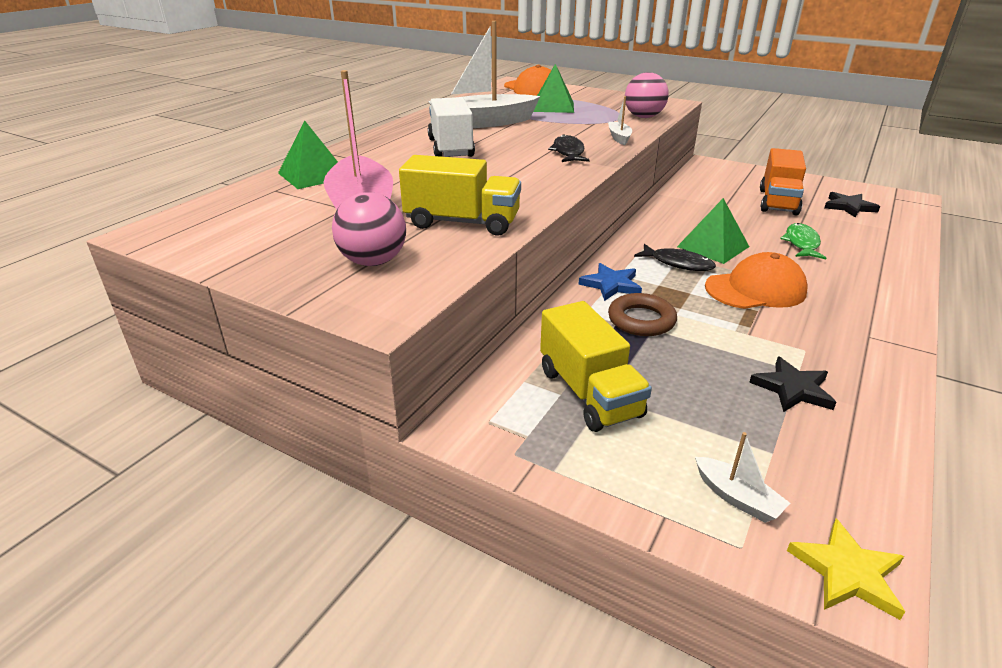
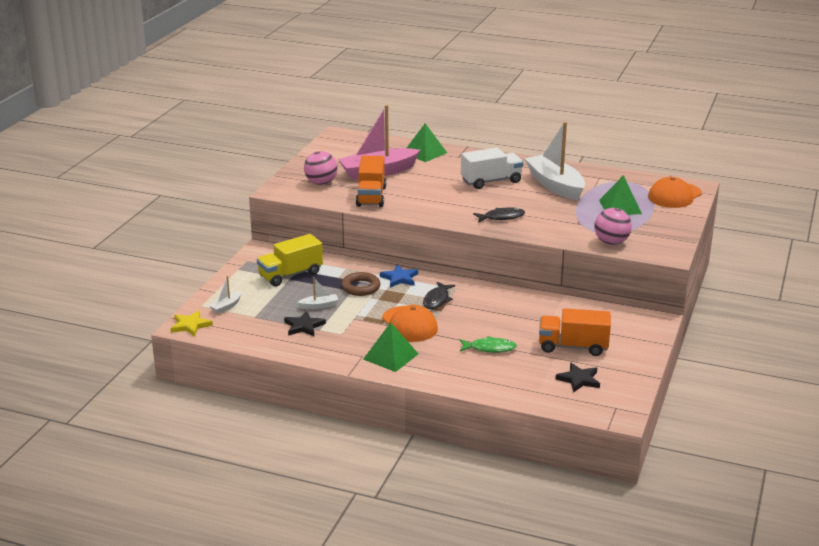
camera: 80 degrees right, 5 degrees down
(462, 222) = (371, 196): yellow truck -> orange truck
(619, 138) = (546, 233): white boat -> white boat (319, 306)
(713, 246) = (469, 313): green pyramid -> green pyramid (390, 356)

